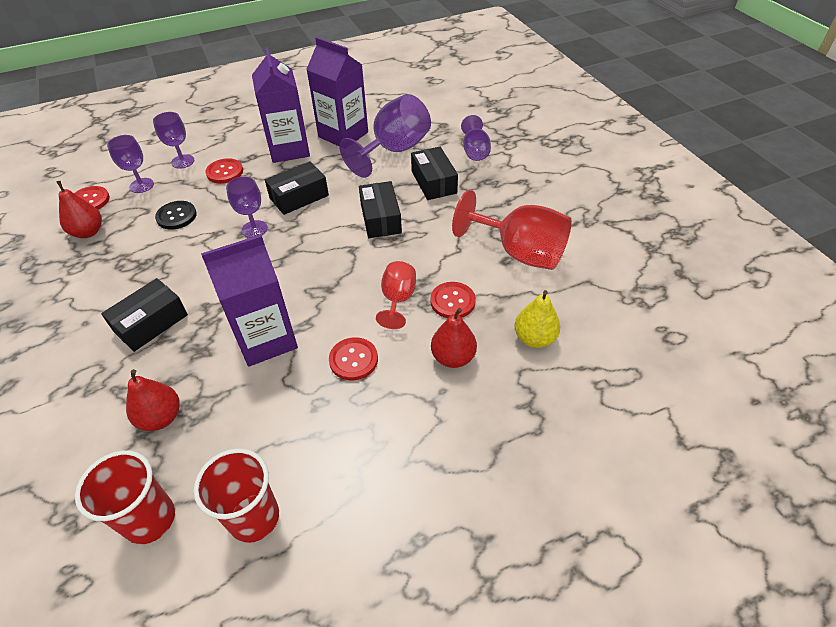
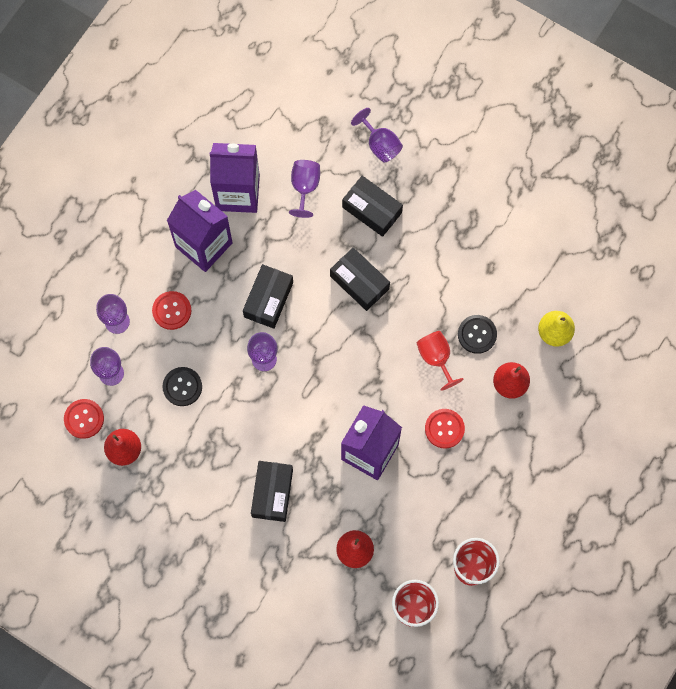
camera: 35 degrees left, 25 degrees up
(394, 150) = (305, 187): purple goblet -> purple goblet, size x0.55
(452, 301) = (477, 334): red button -> black button
(519, 252) = (495, 253): red goblet -> none

